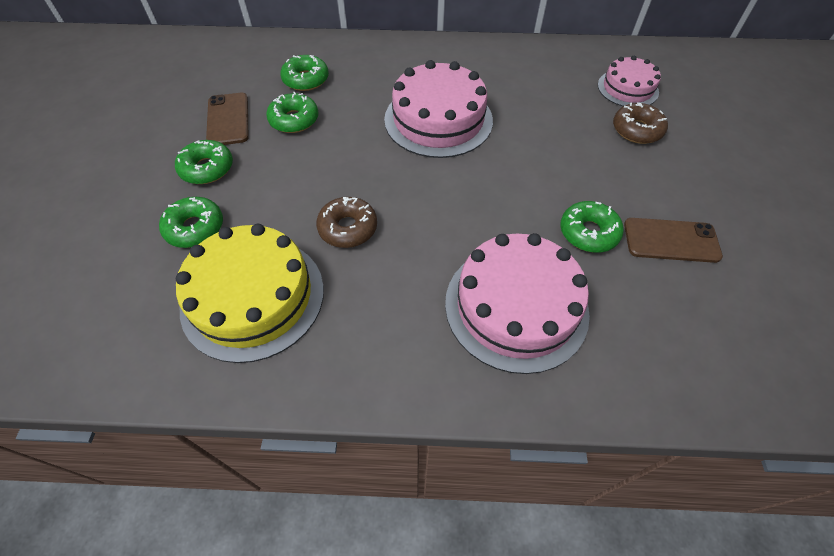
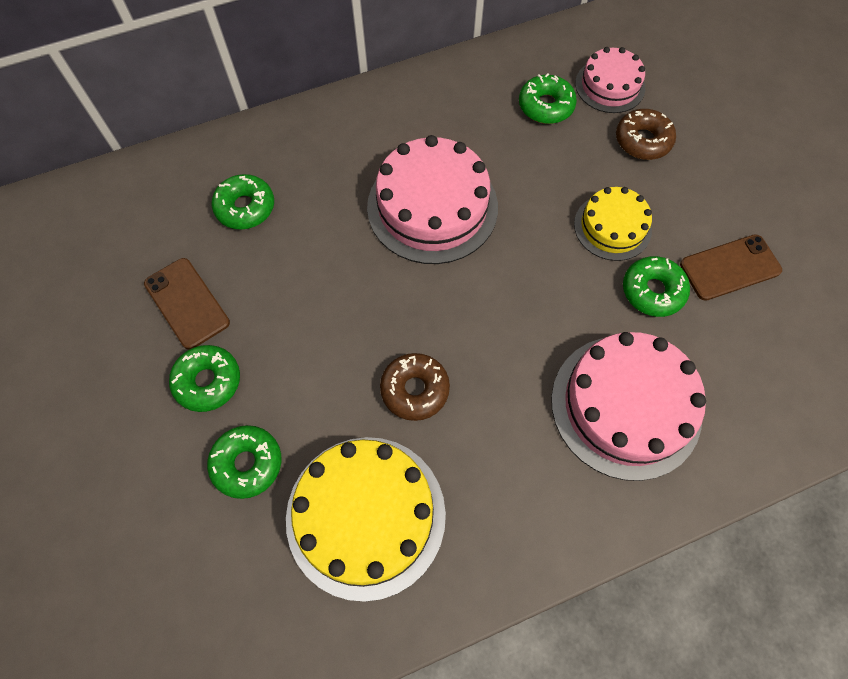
camera: 25 degrees left, 10 degrees up
(294, 120) = (268, 272): green donut -> green donut (545, 106)
(577, 177) = (612, 227): none -> yellow cake

